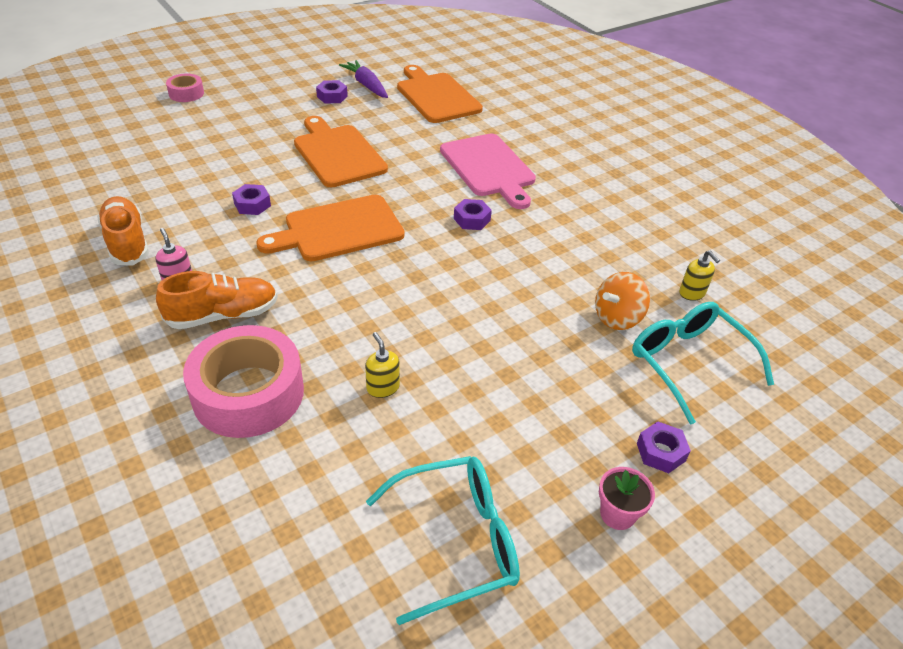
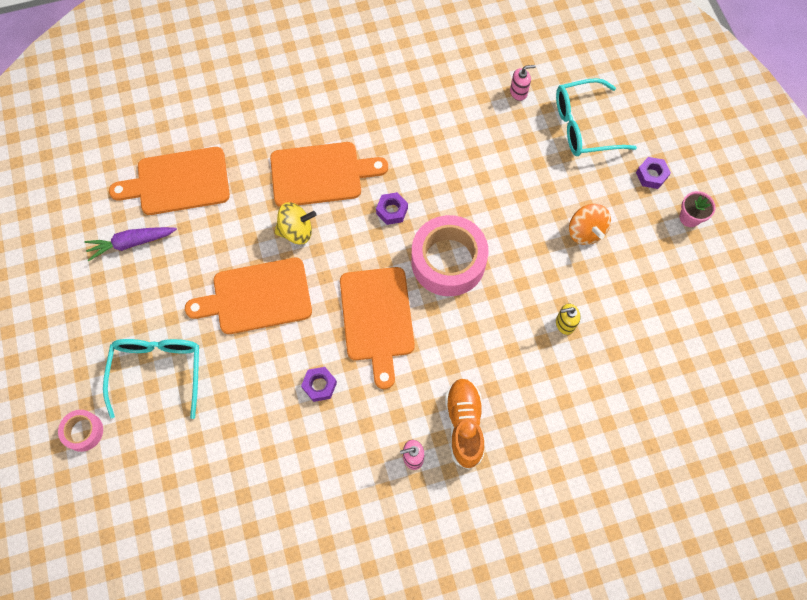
camera: 70 degrees left, 25 degrees up
(127, 242) = (347, 499): orange shoe -> none
(248, 393) = (551, 414): pink tape -> pink tape (448, 261)
(332, 96) = (143, 281): purple nut -> none
(418, 164) = (296, 231): none -> yellow spinning top
(456, 541) = (692, 310): turquoise glasses -> turquoise glasses (158, 372)
(489, 168) = (320, 174): pink cutting board -> orange cutting board
(617, 318) = (532, 151): orange spinning top -> orange spinning top (585, 232)
(692, 293) = (518, 92): yellow soap dispenser -> pink soap dispenser

